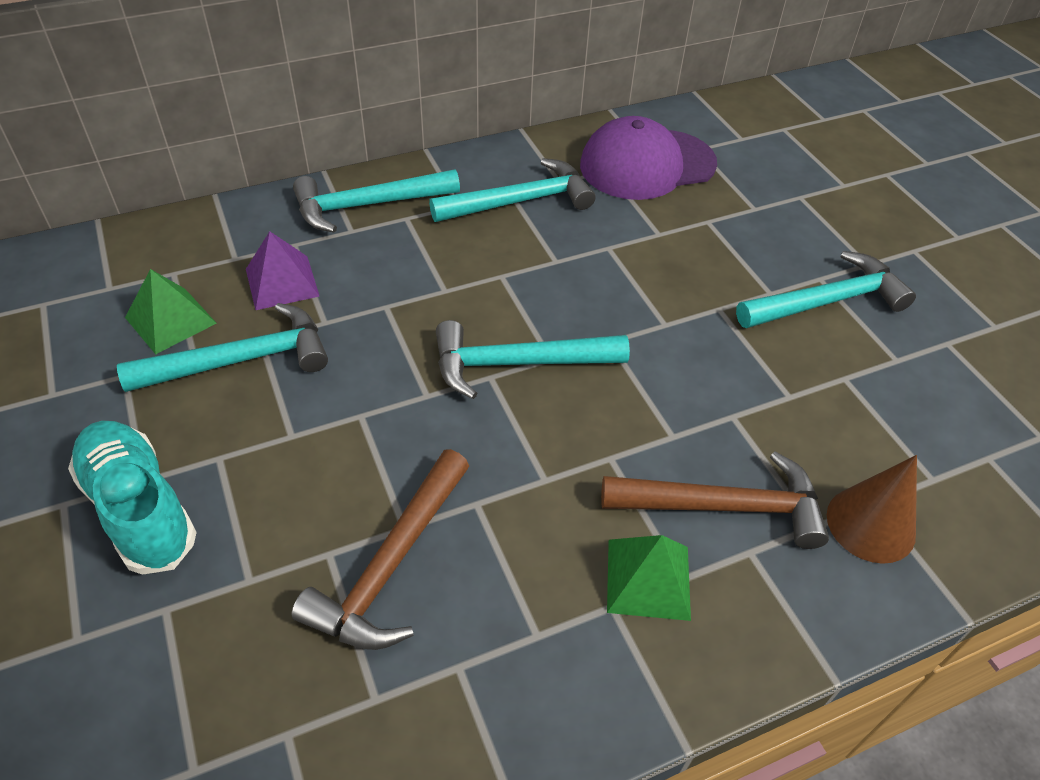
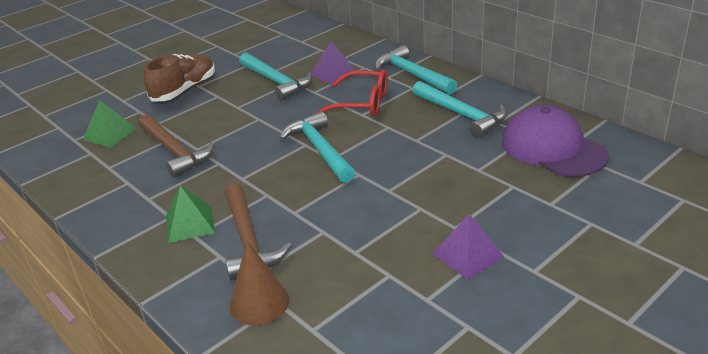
camera: 75 degrees right, 15 degrees down
(139, 508) = (184, 90): turquoise shoe -> brown shoe
(171, 320) = (290, 59): green pyramid -> green pyramid (110, 134)
(391, 565) = (175, 151): brown hammer -> brown hammer turned 135 degrees counterclockwise
(410, 281) = (361, 103): none -> red glasses
(827, 301) = (467, 255): turquoise hammer -> purple pyramid

